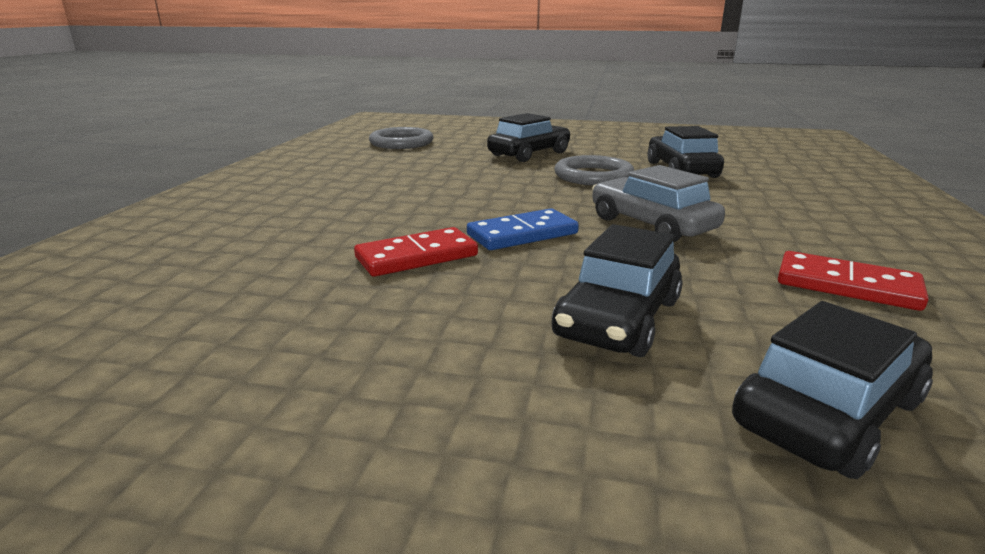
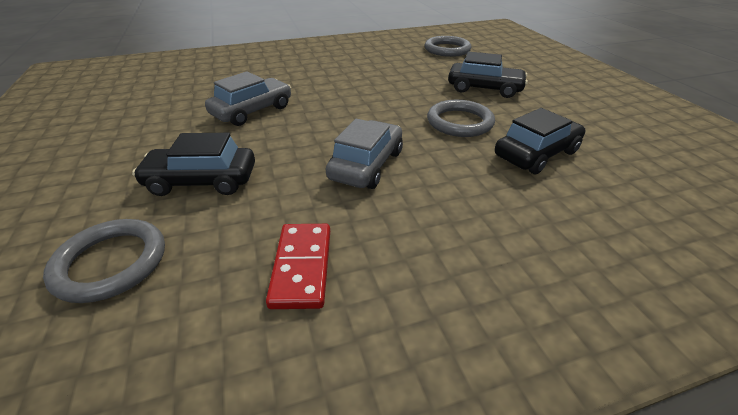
camera: 60 degrees right, 15 degrees up
(417, 257) = (252, 111): red domino -> grey car
(522, 234) = (308, 127): blue domino -> none
(828, 412) = (111, 263): black car -> grey ring

